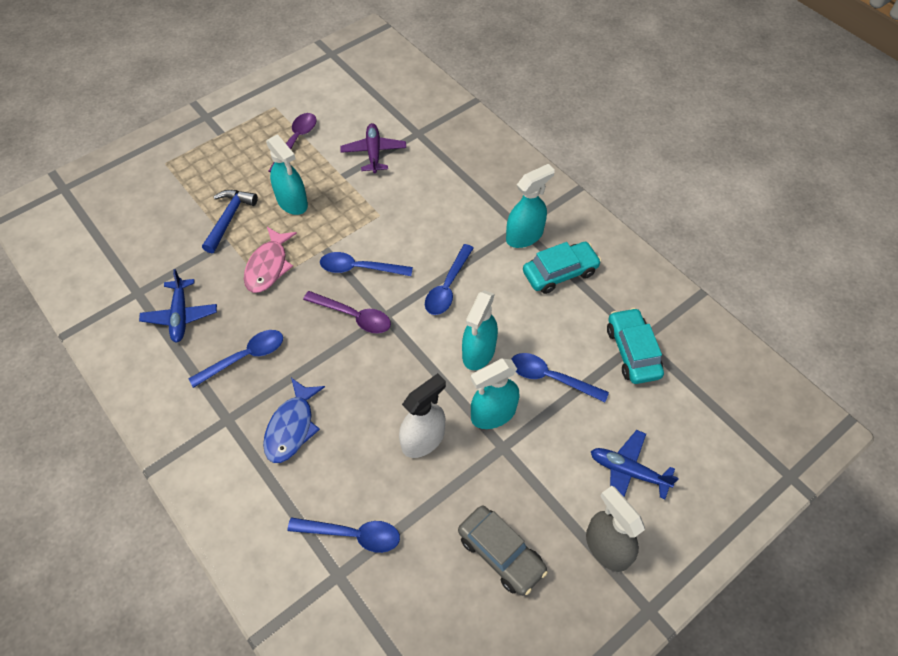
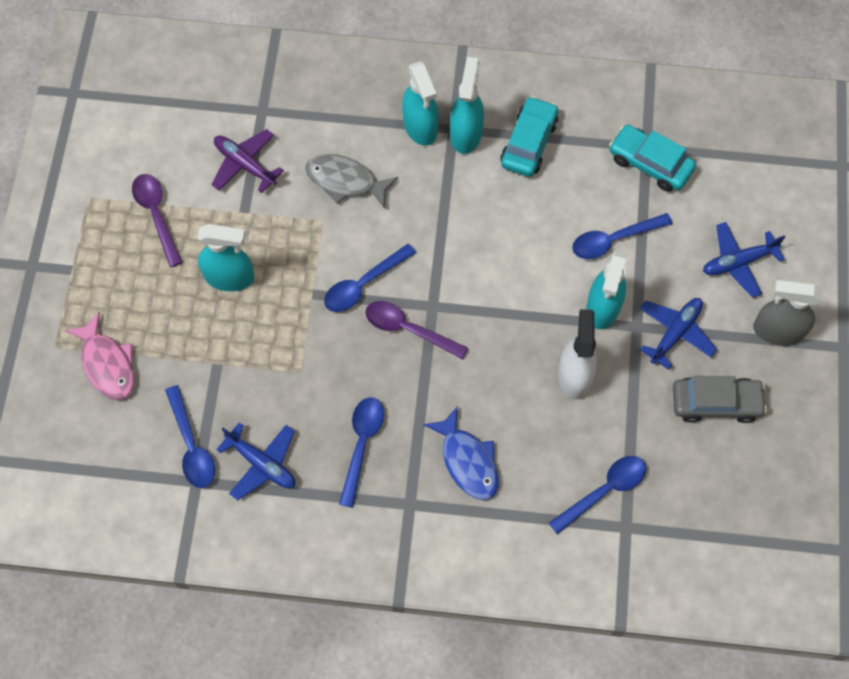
camera: 45 degrees left, 10 degrees up
(229, 218) = (191, 343): blue hammer -> none
(268, 266) = (283, 353): pink fish -> pink fish (107, 364)
(354, 316) = (408, 329): purple spoon -> purple spoon turned 135 degrees counterclockwise
(419, 204) = (345, 181): none -> grey fish
(447, 287) = (454, 235): blue spoon -> blue spoon (192, 445)
(478, 352) = (539, 268): turquoise spray bottle -> turquoise spray bottle (420, 126)
(525, 477) = (675, 333): none -> blue plane

